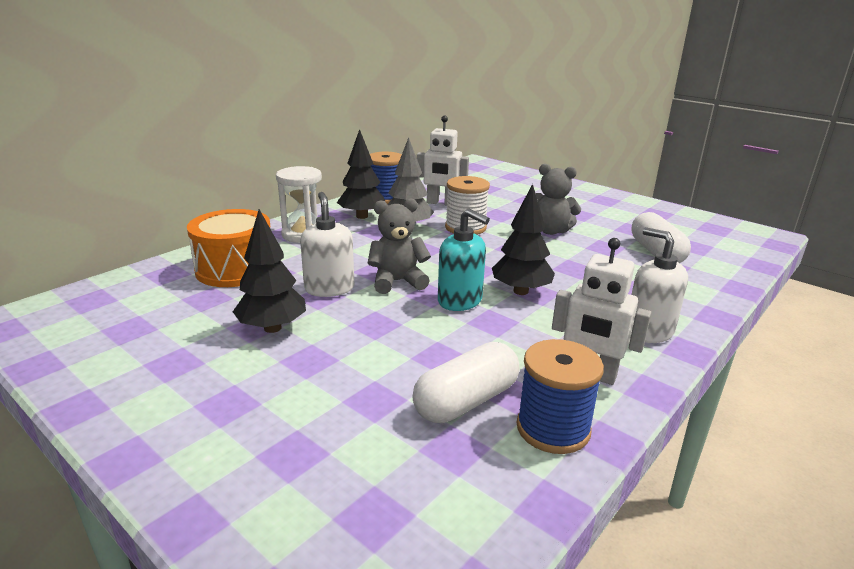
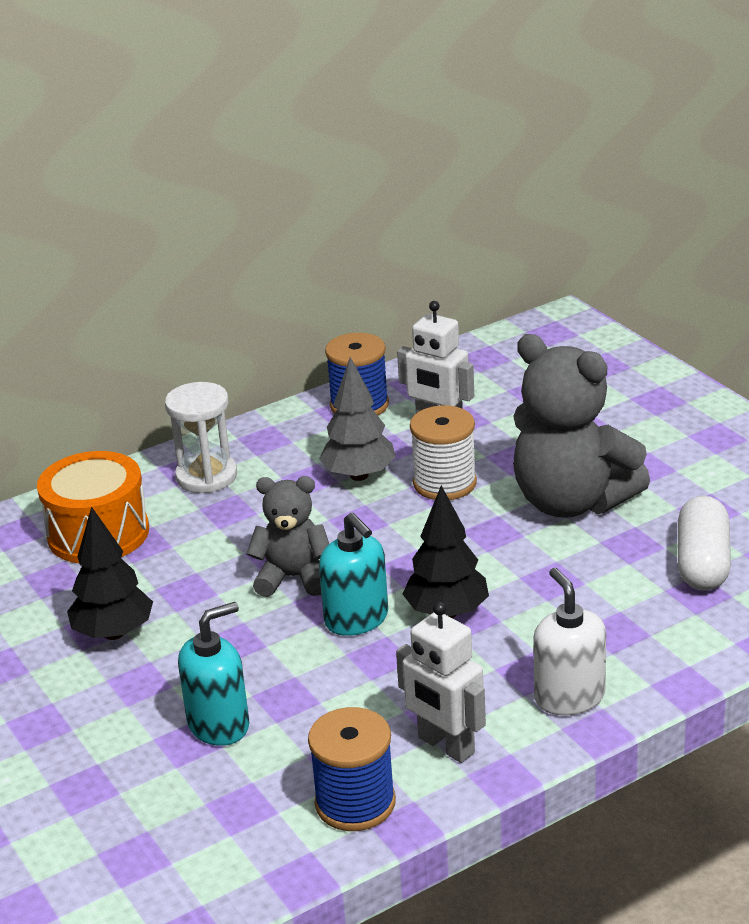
camera: 20 degrees right, 5 degrees up
(329, 288) = (202, 579): white soap dispenser -> none
(362, 216) = (304, 445): black tree -> none
(395, 382) = (219, 725): none -> turquoise soap dispenser
(466, 401) = (283, 758): white capsule -> none
(550, 231) = (571, 502): grey teddy bear -> grey teddy bear, size x1.75

